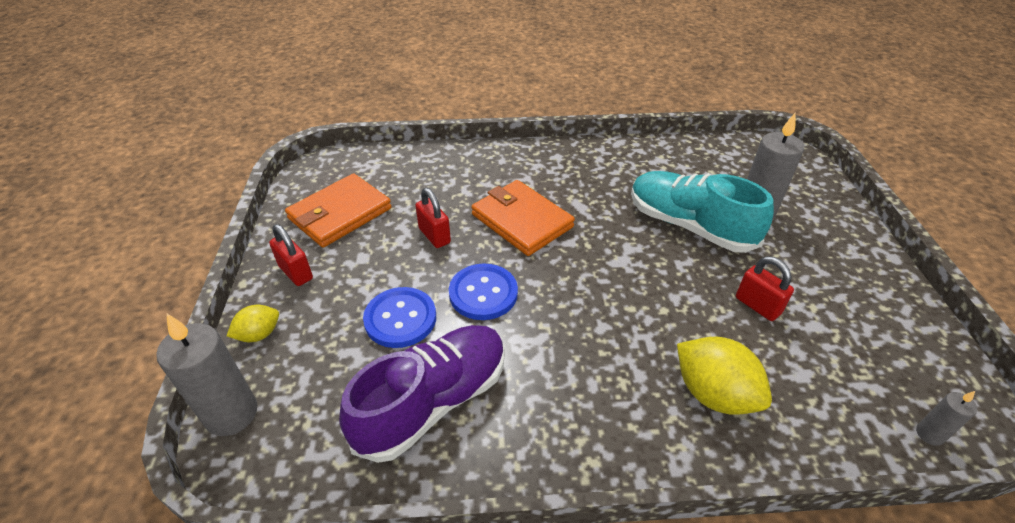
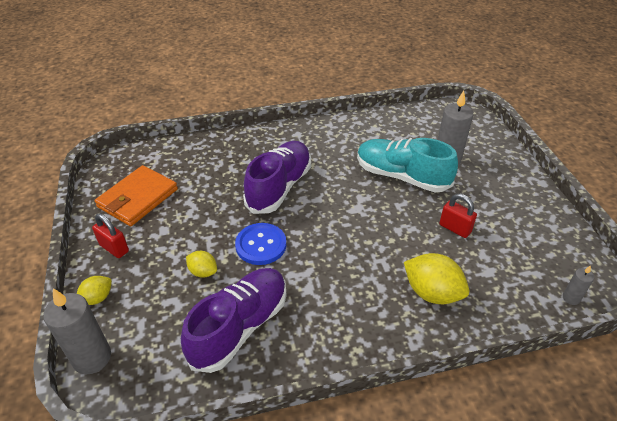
camera: 10 degrees left, 0 degrees up
(400, 319) = (203, 272): blue button -> yellow lemon
(434, 236) = (215, 206): red padlock -> none
(521, 221) = (279, 187): orange wallet -> purple shoe

